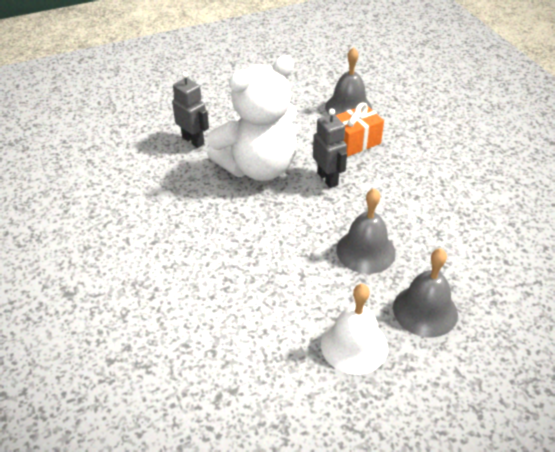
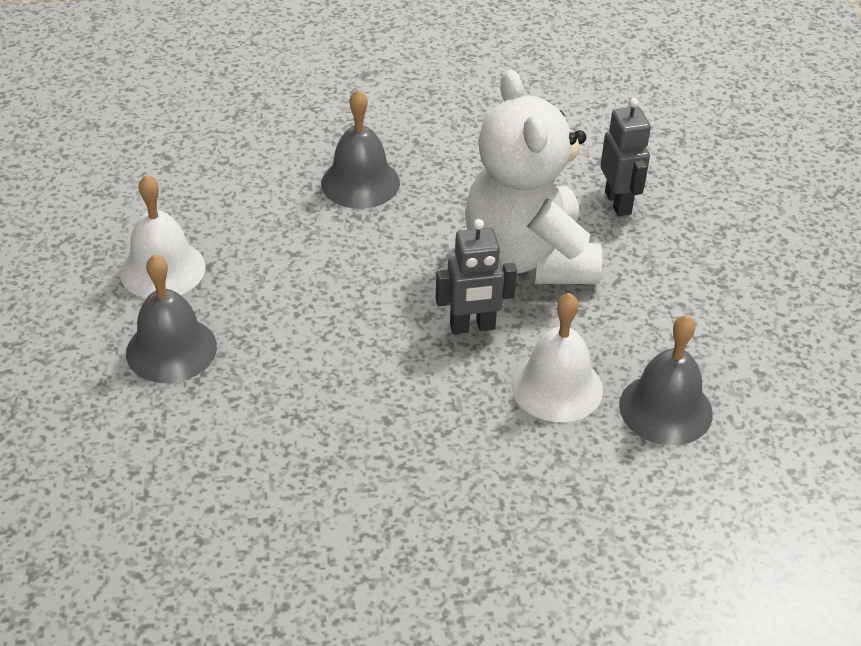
camera: 105 degrees right, 0 degrees up
(193, 140) = (618, 203): grey robot -> grey robot turned 75 degrees counterclockwise
(355, 142) = (557, 387): orange gift -> white bell
(365, 251) = (303, 324): grey bell -> grey bell (360, 182)

